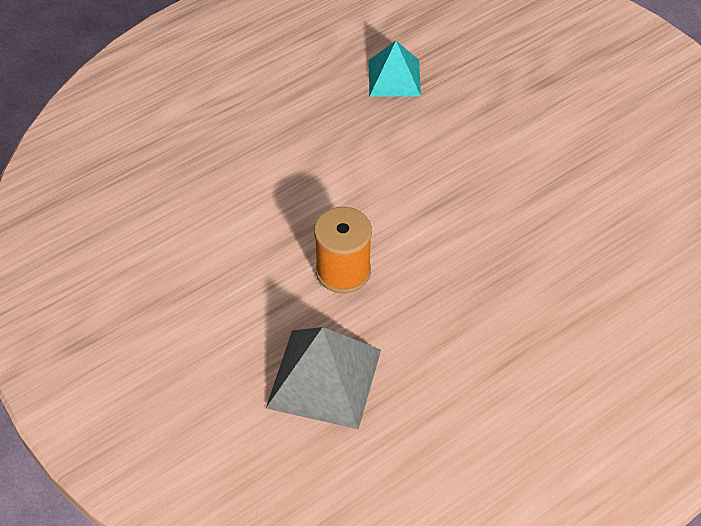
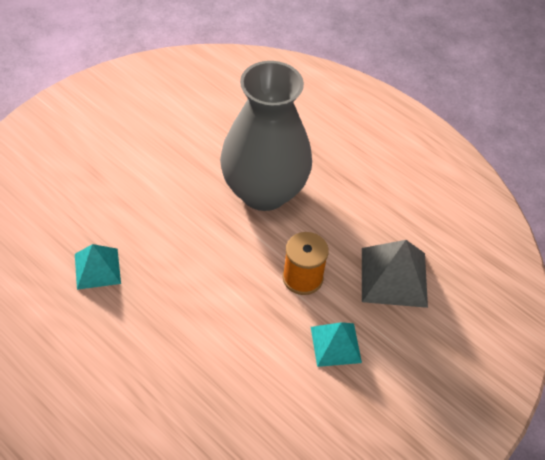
camera: 105 degrees left, 0 degrees up
(236, 288) = (336, 344): none -> turquoise pyramid
(496, 251) = (264, 191): none -> grey vase

